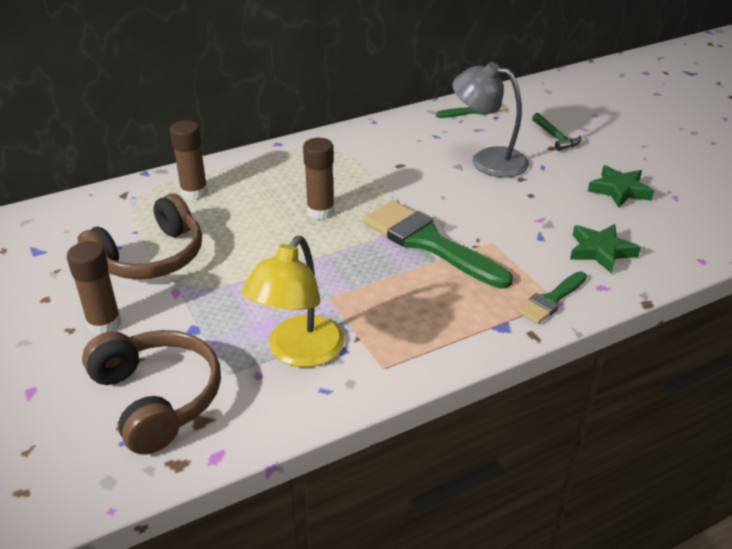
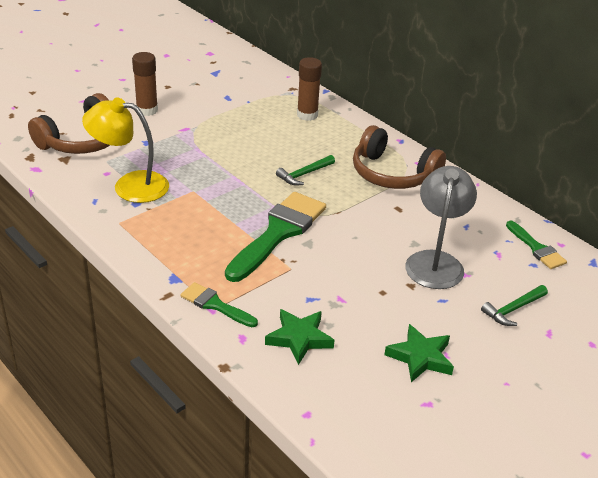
camera: 75 degrees right, 0 degrees up
(151, 258) = (219, 113): brown headphones -> brown headphones (392, 174)
(320, 211) = (304, 174): brown glue stick -> green hammer

